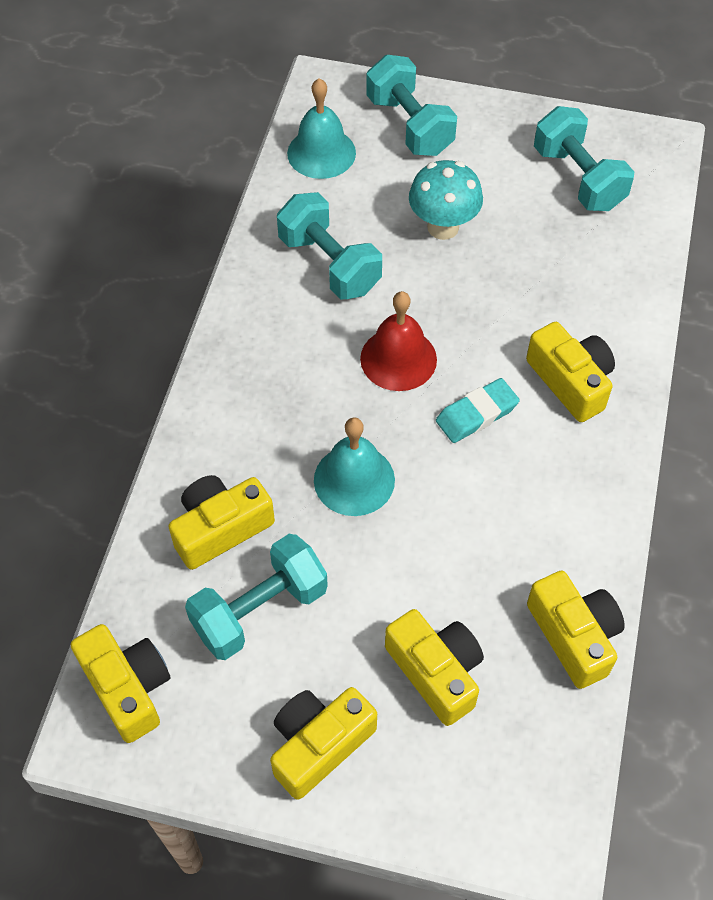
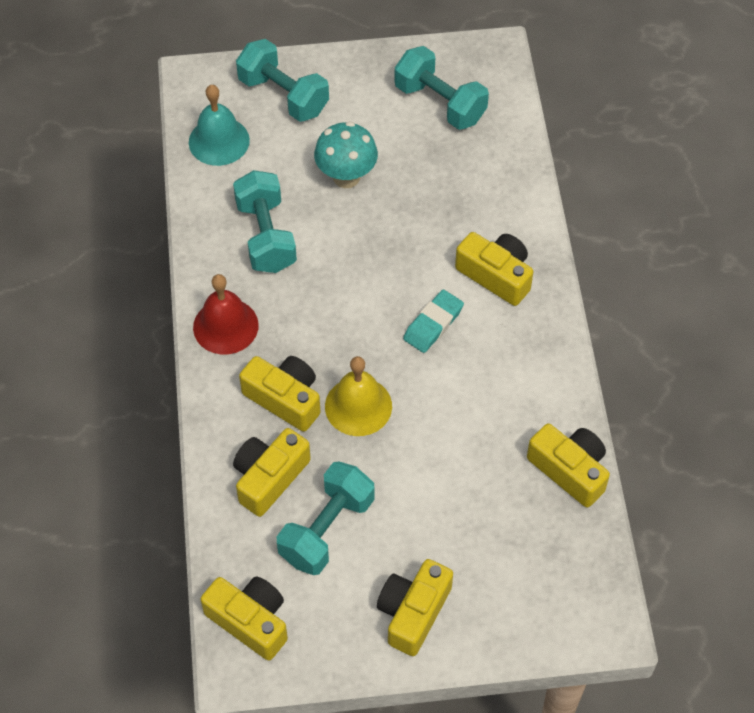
camera: 20 degrees left, 0 degrees up
(329, 264) = (266, 236): turquoise dumbbell -> turquoise dumbbell turned 45 degrees clockwise
(354, 480) = (358, 406): turquoise bell -> yellow bell
(398, 359) = (354, 298): red bell -> red bell (225, 326)
(436, 672) = (478, 530): yellow camera -> yellow camera (285, 399)

